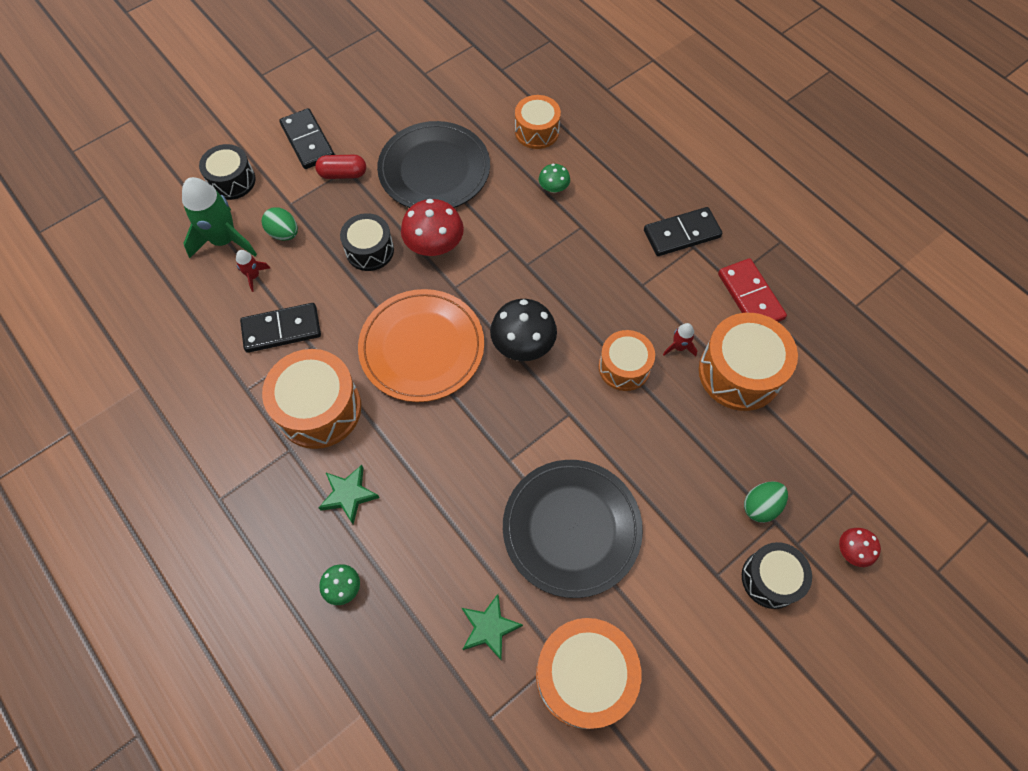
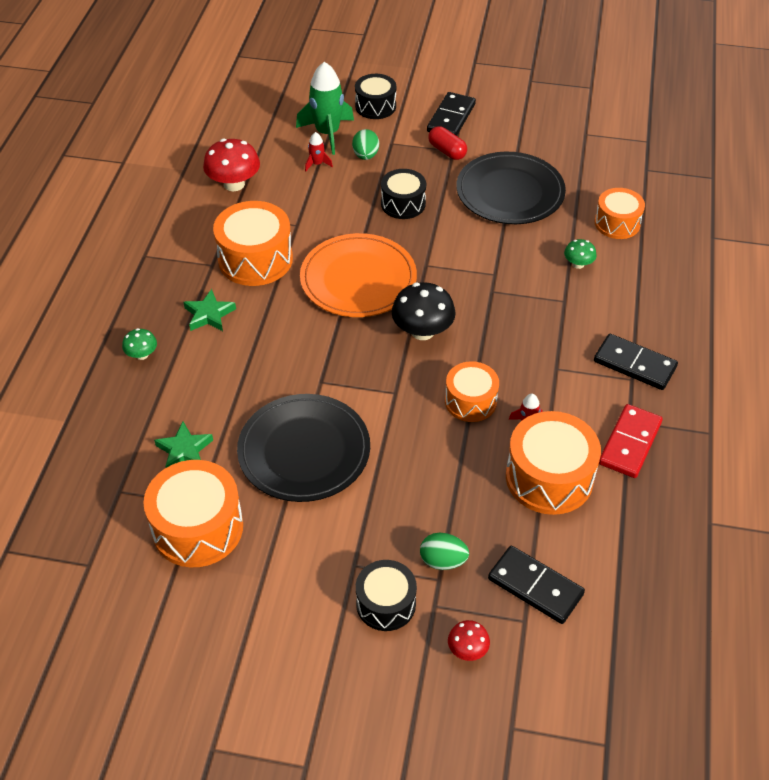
camera: 50 degrees right, 15 degrees down
(282, 330) = (293, 203): black domino -> black domino (535, 587)
(434, 245) = (447, 233): red mushroom -> red mushroom (234, 184)

